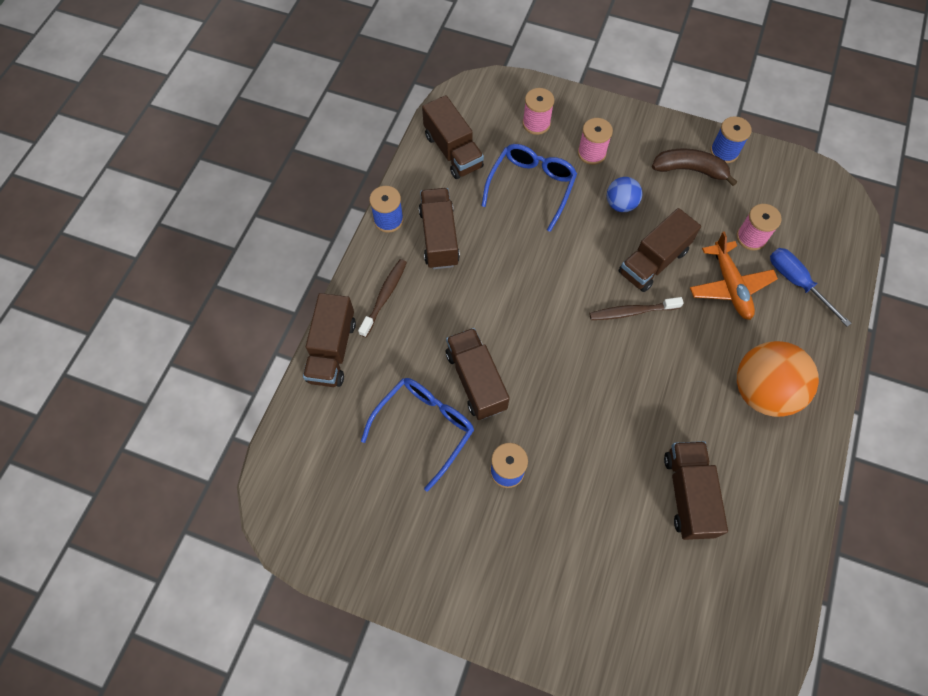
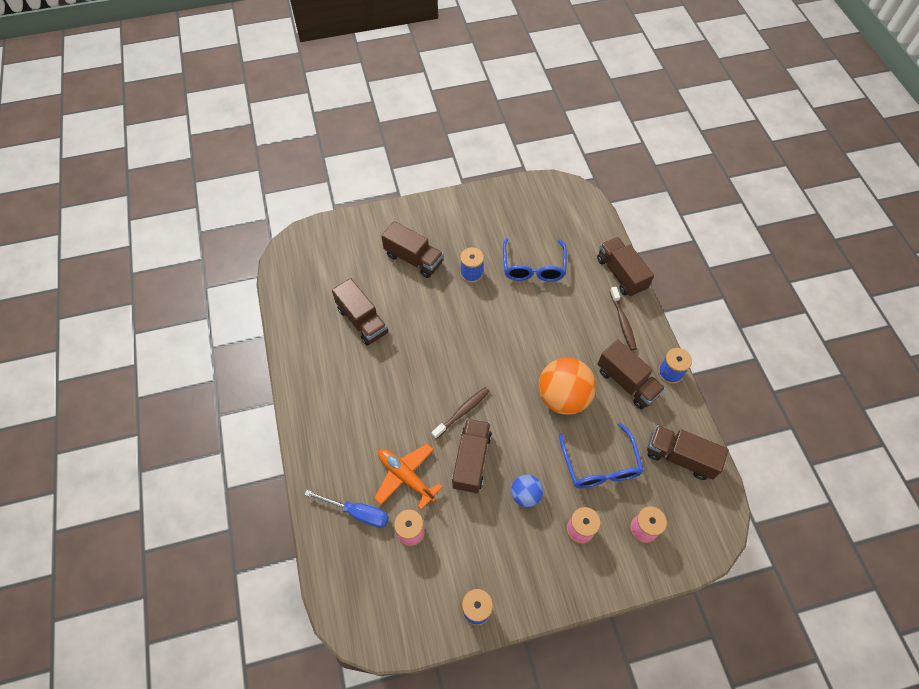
camera: 145 degrees right, 5 degrees down
(476, 380) = (526, 308): brown truck -> brown truck (413, 259)
(690, 170) = (493, 568): brown banana -> none
(762, 391) = (346, 410): orange ball -> orange ball (563, 397)

